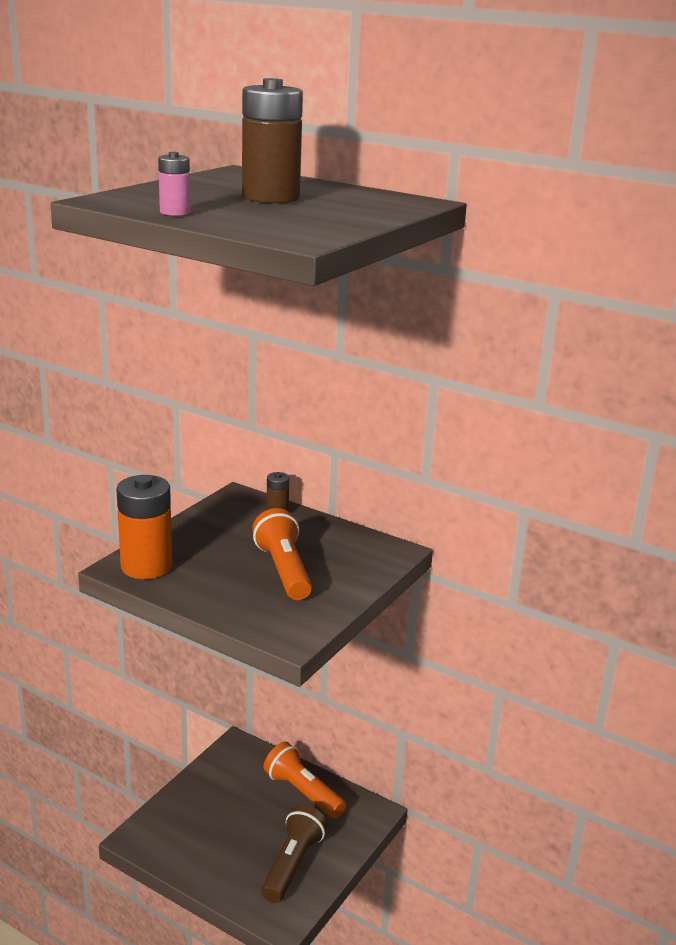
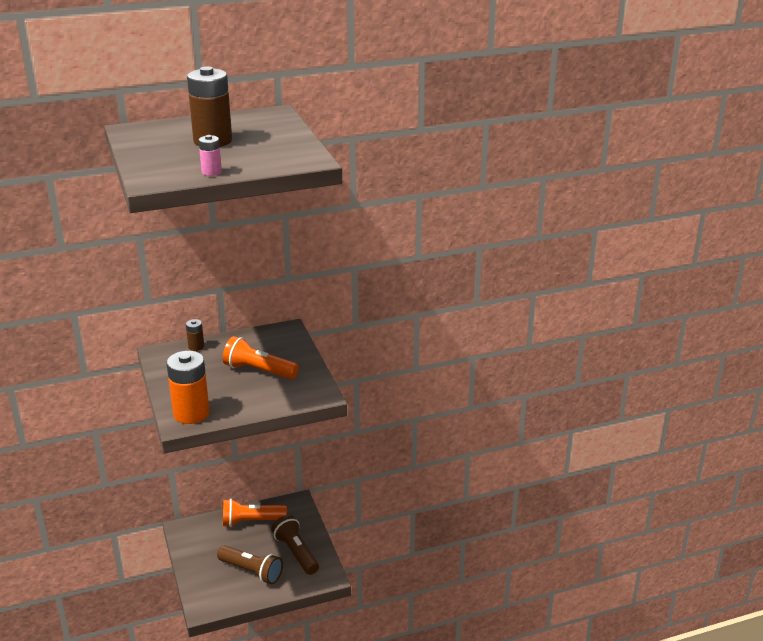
camera: 50 degrees left, 5 degrees up
(226, 843) = (252, 571): none -> brown flashlight

